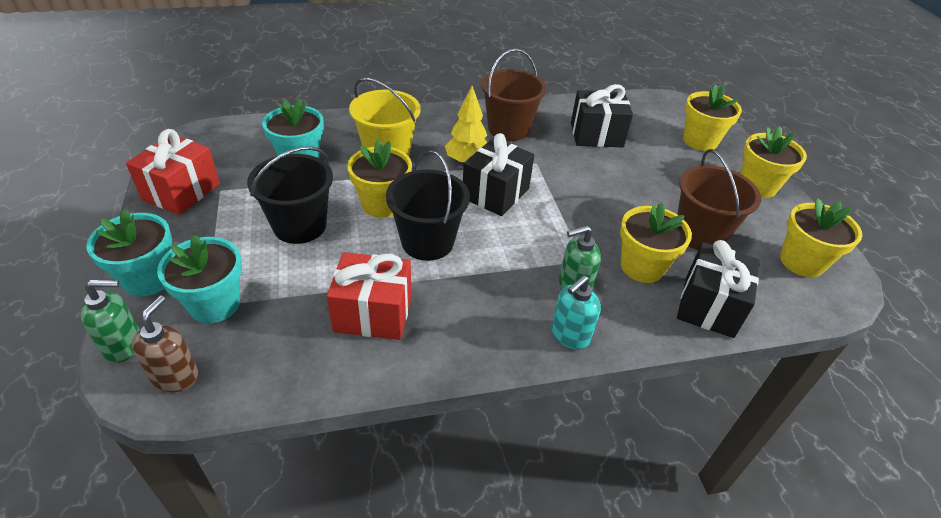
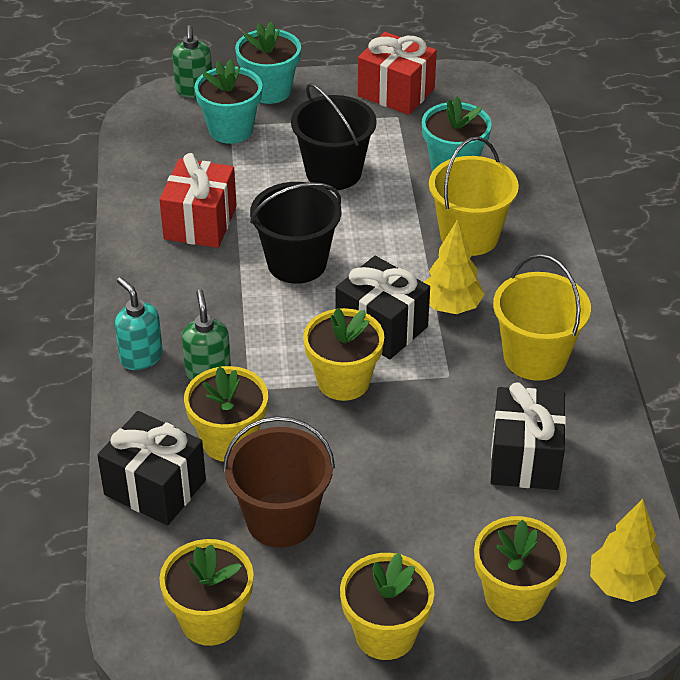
camera: 100 degrees right, 0 degrees up
(176, 376) = (156, 119): brown soap dispenser -> none
(382, 204) = (366, 230): yellow flower pot -> yellow flower pot (343, 381)
(508, 129) = (535, 357): brown bucket -> yellow bucket
(670, 107) = (623, 585): none -> yellow tree

